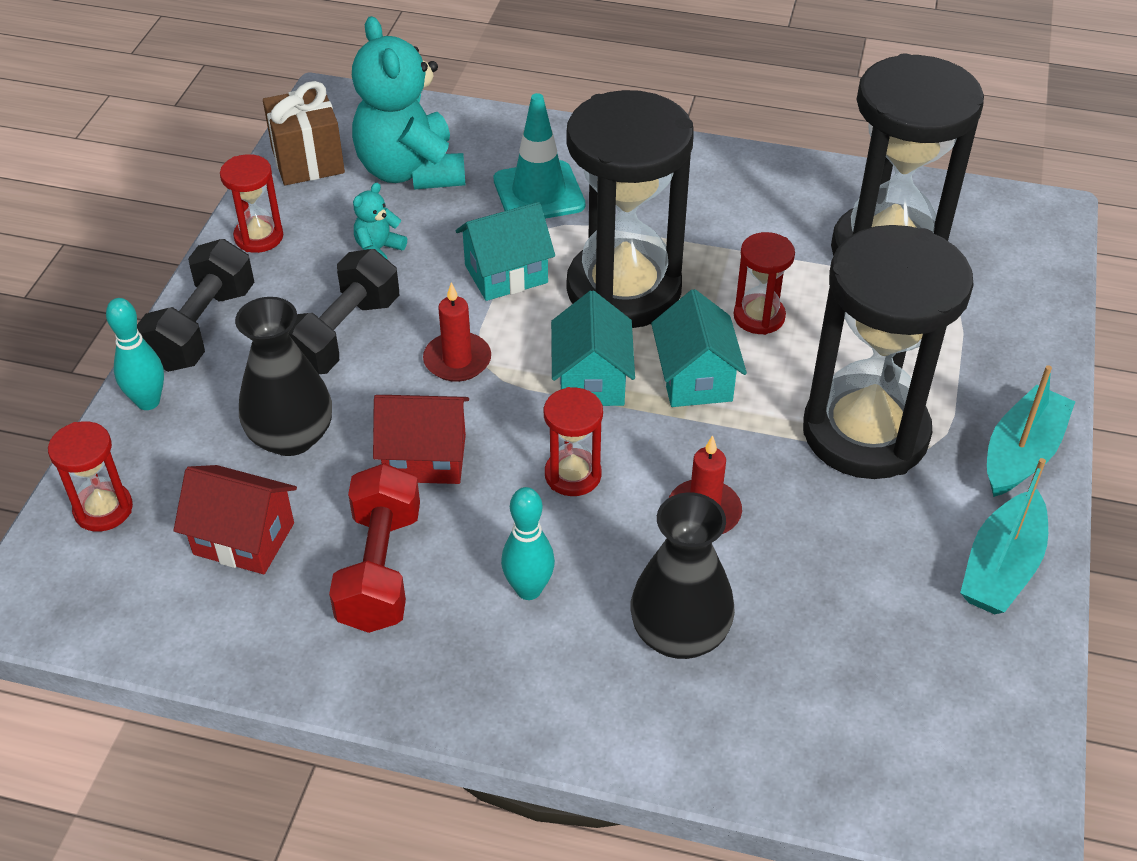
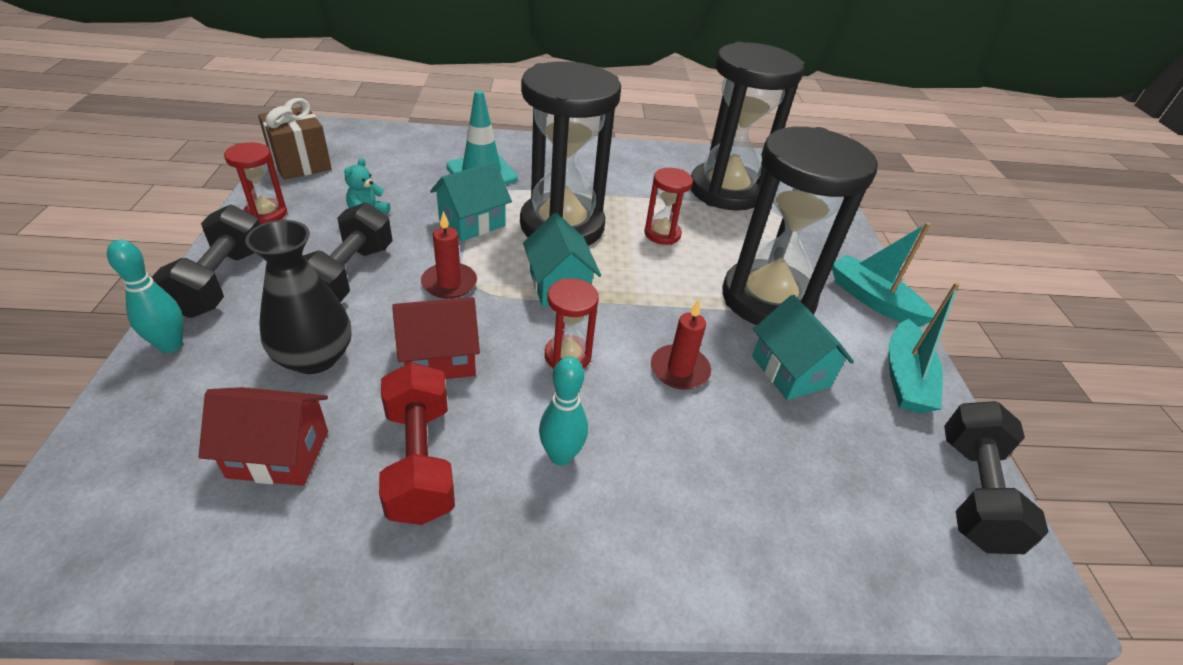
camera: 20 degrees left, 5 degrees down
(103, 509) = (123, 449): red hourglass -> none
(411, 171) = (383, 166): turquoise teddy bear -> none
(679, 634) = (701, 472): black vase -> none
(695, 378) = (634, 277): turquoise house -> turquoise house (790, 371)
(1003, 716) = (973, 492): none -> black dumbbell
(1021, 453) = (873, 300): turquoise boat -> turquoise boat turned 60 degrees counterclockwise

